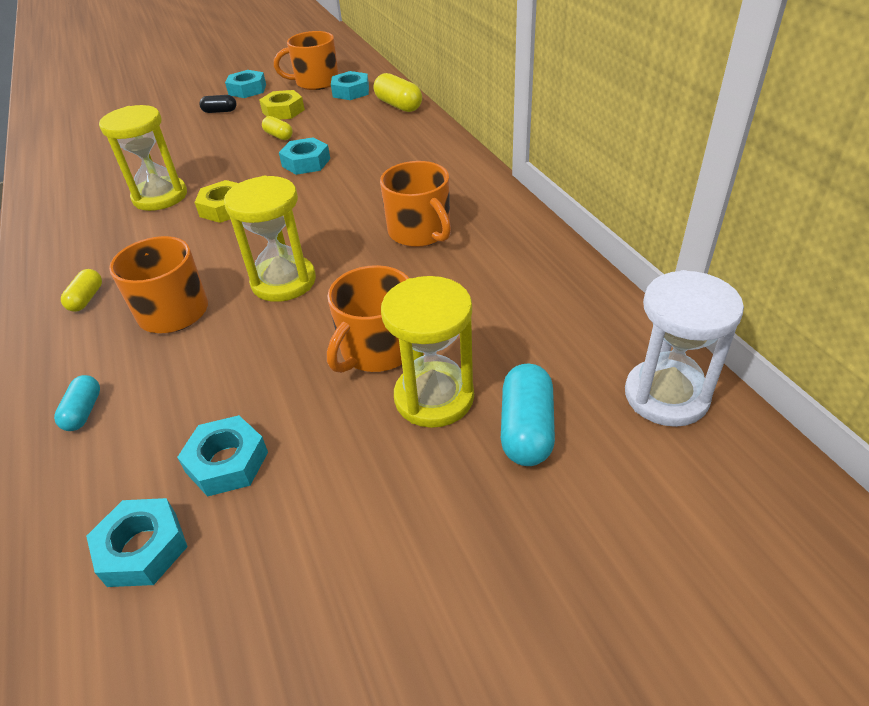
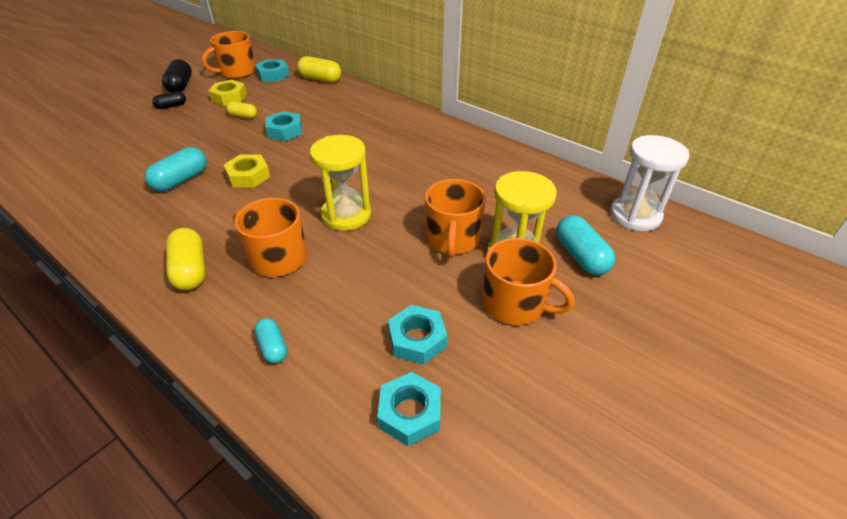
camera: 30 degrees left, 0 degrees up
(86, 299) = (190, 270): yellow capsule -> yellow capsule, size x1.66
(160, 197) = (181, 180): yellow hourglass -> turquoise capsule
(247, 90) = (180, 86): turquoise nut -> black capsule
(420, 232) = (414, 160): orange mug -> orange mug (515, 303)

